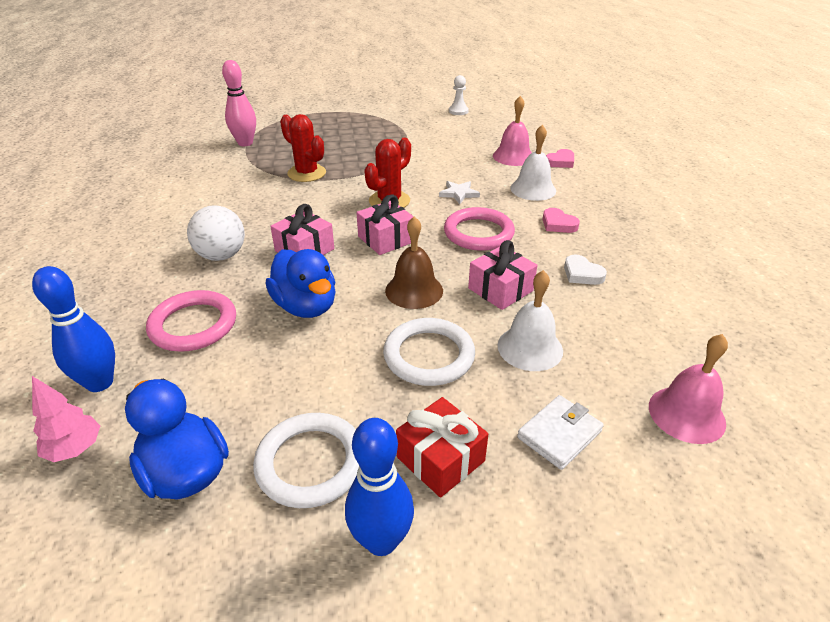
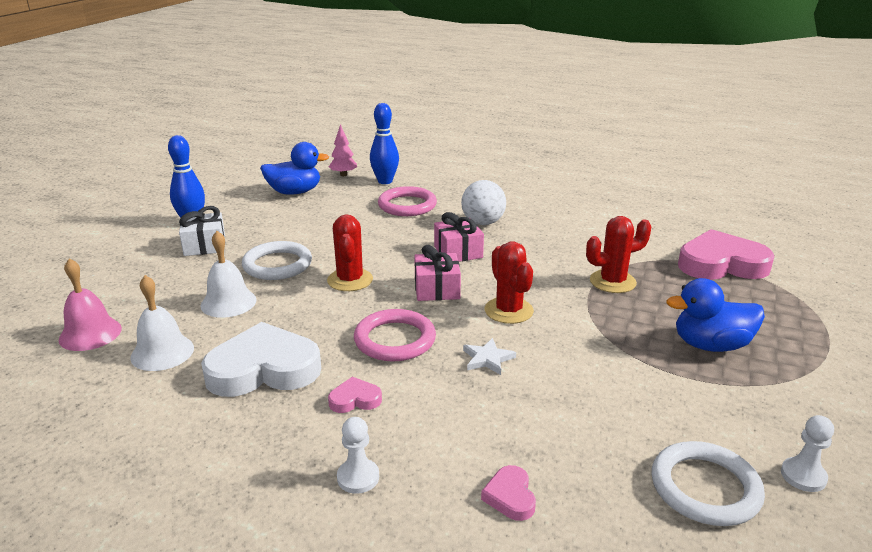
camera: 120 degrees right, 10 degrees down
(245, 143) = (721, 264): pink bowling pin -> pink heart
(306, 306) = (383, 239): blue duck -> blue duck (711, 345)
(310, 463) = (256, 216): white ring -> white ring (705, 488)
(414, 290) = (350, 280): brown bell -> red cactus
(440, 459) = (204, 245): red gift -> white gift
(500, 289) = (301, 317): pink gift -> none
(513, 156) = (563, 452): pink bell -> none
(533, 189) = (449, 421): white bell -> white bell (162, 352)
(559, 434) = (159, 283): white wallet -> none
(582, 274) = (264, 369): white heart -> white heart, size x2.27
(610, 200) = (358, 477): none -> white pawn

